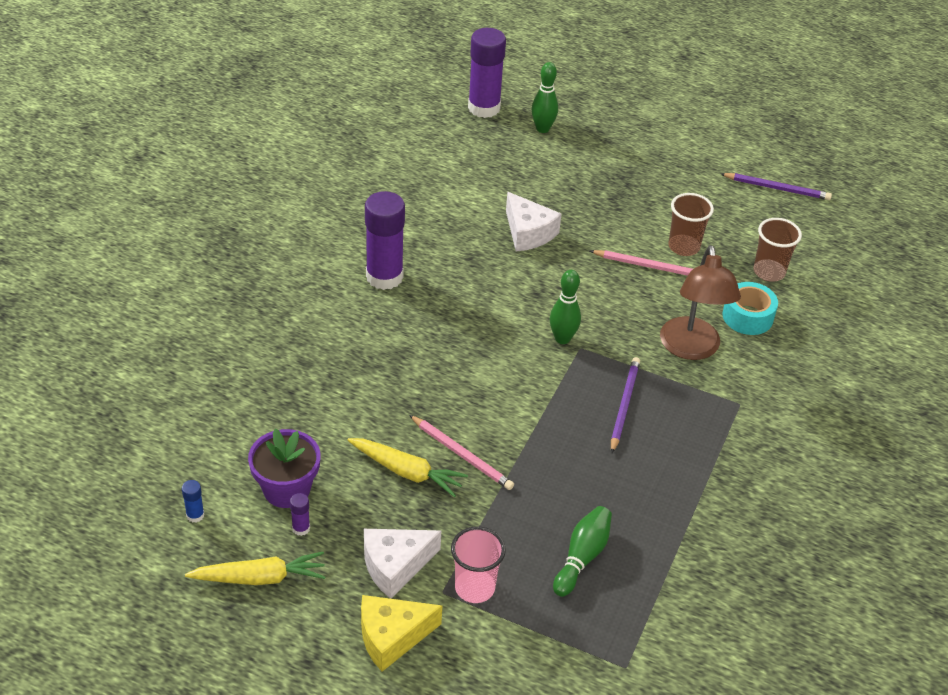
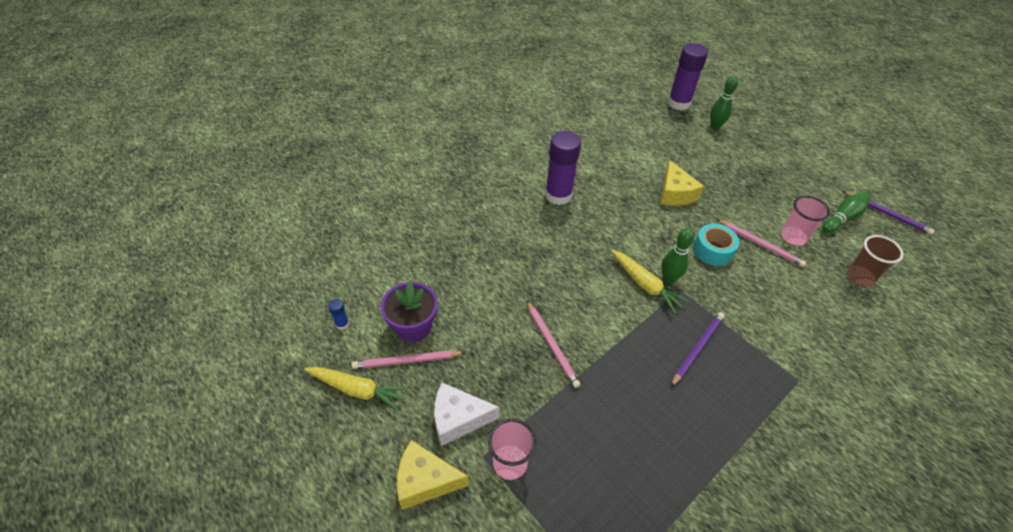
camera: 25 degrees right, 5 degrees up
(301, 528) = (407, 361): purple glue stick -> pink pencil
(406, 471) = (504, 344): yellow carrot -> yellow carrot (645, 285)
(528, 233) = (675, 194): white cheese -> yellow cheese
(582, 557) = (609, 470): green bowling pin -> green bowling pin (842, 218)
(683, 247) = (793, 237): brown cup -> pink cup
(691, 349) = (771, 319): brown lamp -> none
(747, 316) = (829, 308): turquoise tape -> turquoise tape (712, 250)

